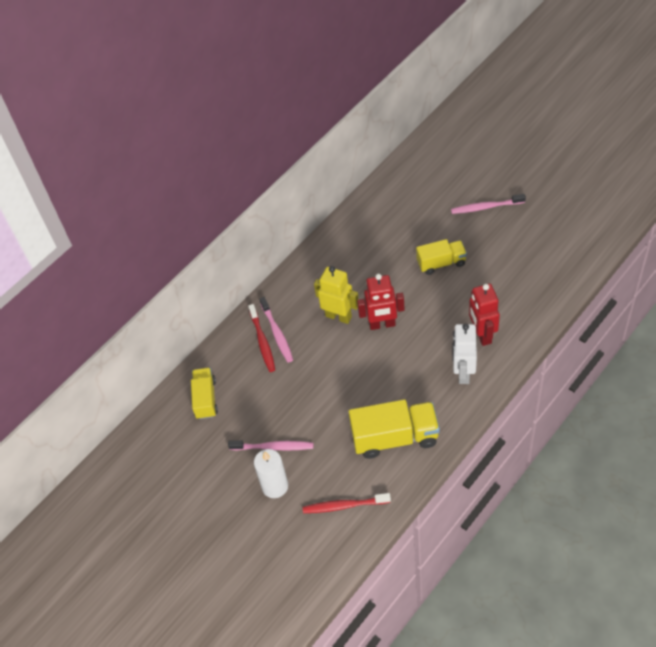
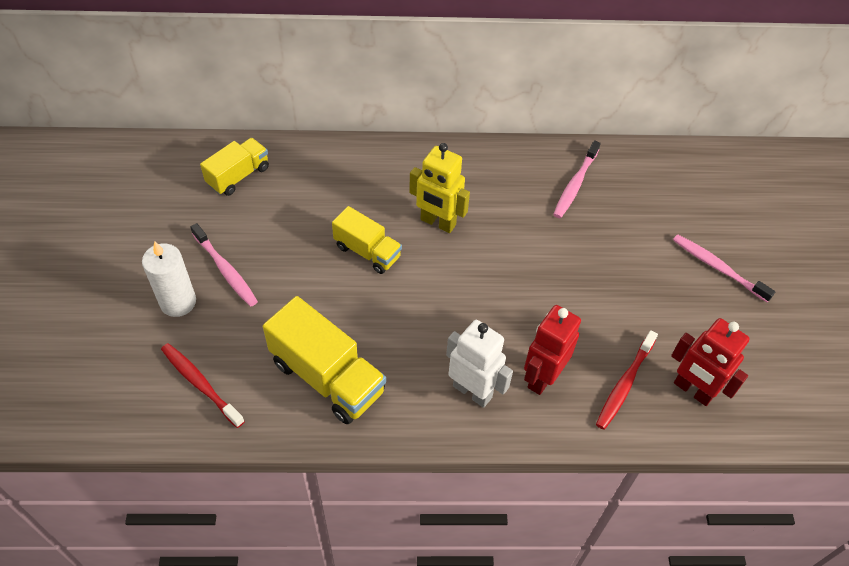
camera: 40 degrees right, 0 degrees up
(262, 342) = (346, 178): red toothbrush -> red toothbrush (624, 384)
(277, 333) = (367, 184): pink toothbrush -> pink toothbrush (575, 184)
(338, 316) = (437, 223): yellow robot -> yellow robot turned 135 degrees clockwise
(382, 324) = (464, 269): red robot -> red robot (692, 390)
(441, 263) = (598, 273): yellow truck -> yellow truck (367, 251)
(463, 373) = (472, 391): white robot -> white robot turned 75 degrees clockwise

